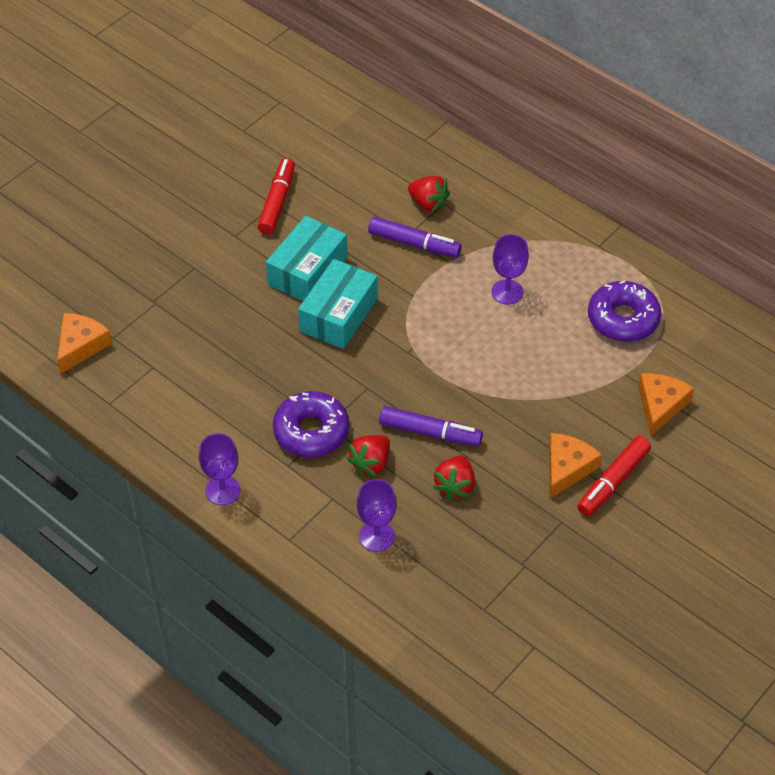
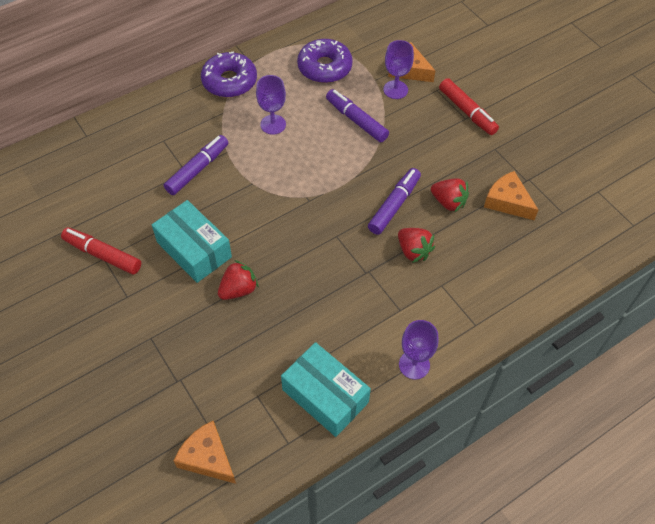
camera: 75 degrees left, 5 degrees up
(311, 431) = (369, 285): purple donut -> purple donut (229, 81)
(338, 315) = (252, 238): turquoise box -> turquoise box (325, 396)
(376, 536) = (485, 263): purple goblet -> purple goblet (395, 90)
(428, 204) = (159, 150): red strawberry -> red strawberry (238, 289)
(547, 369) = (356, 120): none -> purple marker
(567, 468) = (449, 133): orange cheese -> orange cheese (507, 201)

